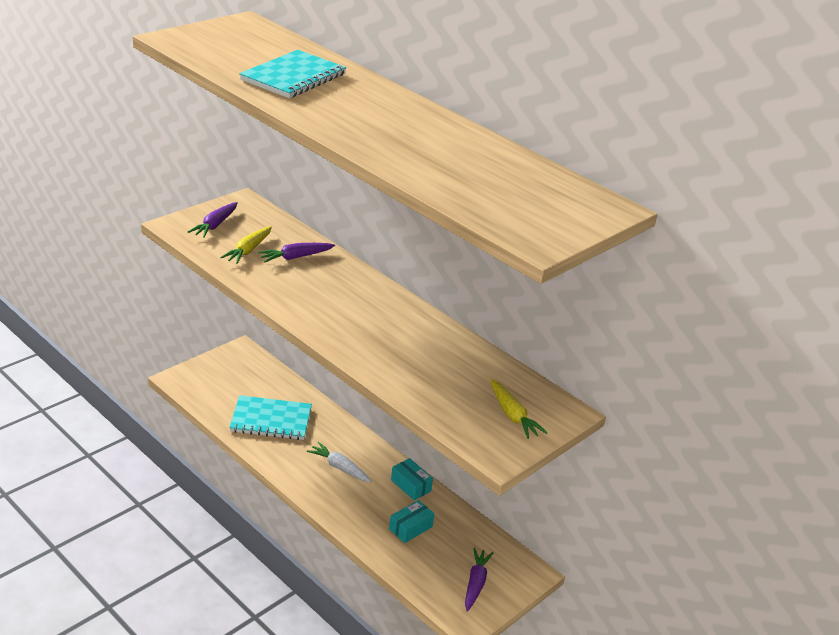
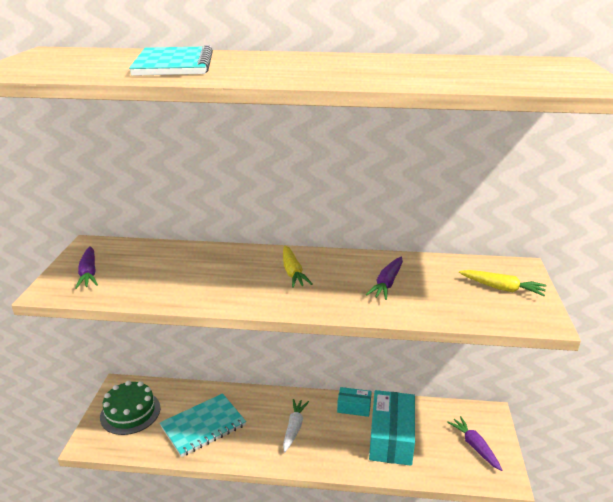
camera: 35 degrees left, 5 degrees down
(229, 375) = (130, 412): none -> green cake
(248, 250) = (146, 278): yellow carrot -> yellow carrot (292, 272)
(295, 257) = (192, 264): purple carrot -> purple carrot (387, 283)
(339, 467) = (294, 428): white carrot -> white carrot turned 105 degrees clockwise
(410, 528) = (391, 438): turquoise box -> turquoise box, size x1.90

